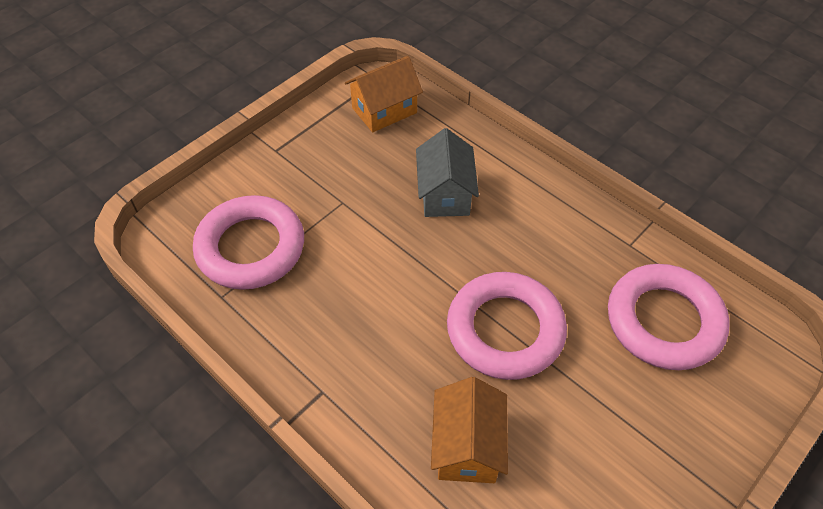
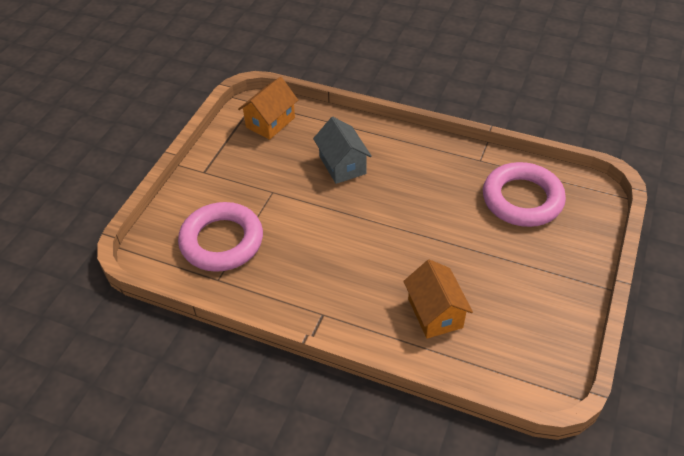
camera: 20 degrees left, 5 degrees down
(505, 330) = (425, 237): pink ring -> none

